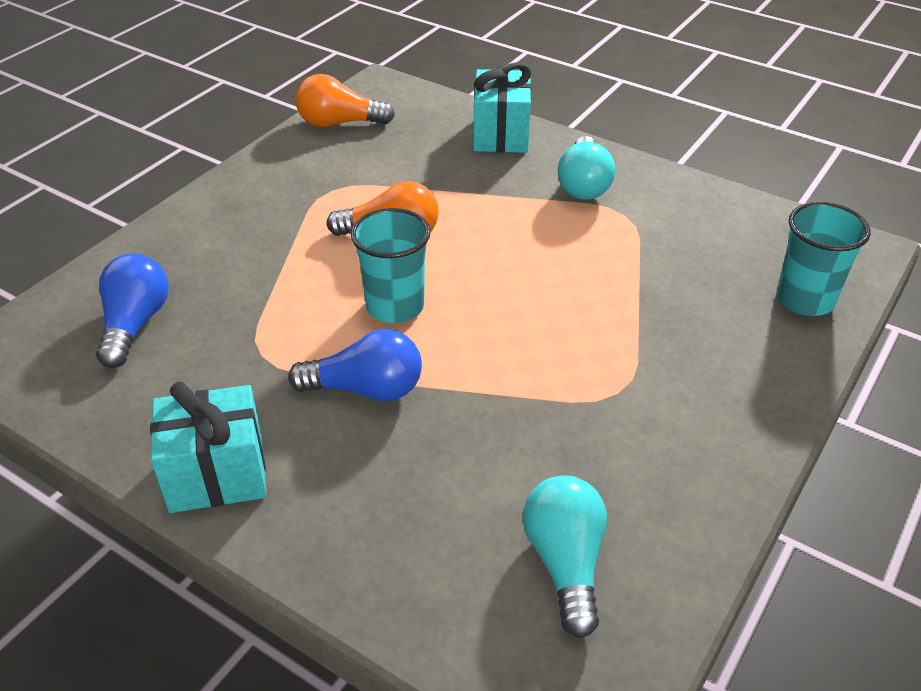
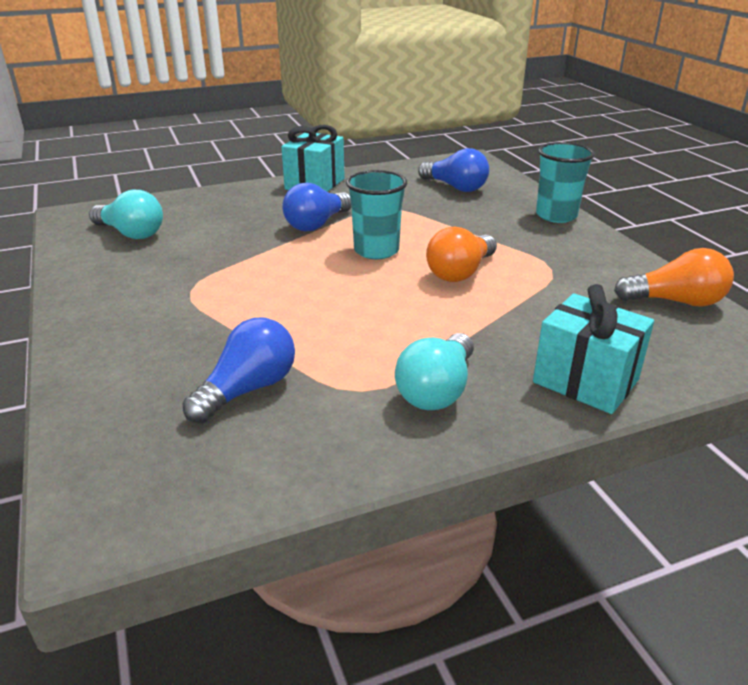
camera: 125 degrees right, 10 degrees down
(339, 123) = (675, 301): orange light bulb -> orange light bulb turned 60 degrees clockwise
(583, 184) = (437, 390): turquoise light bulb -> turquoise light bulb turned 105 degrees counterclockwise
(692, 263) = (247, 389): none -> blue light bulb
(805, 299) = (115, 425): turquoise cup -> turquoise cup (556, 215)

